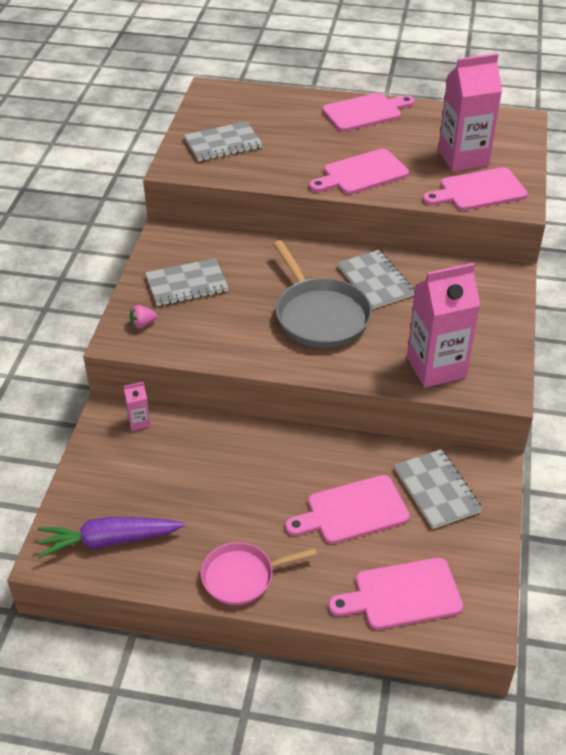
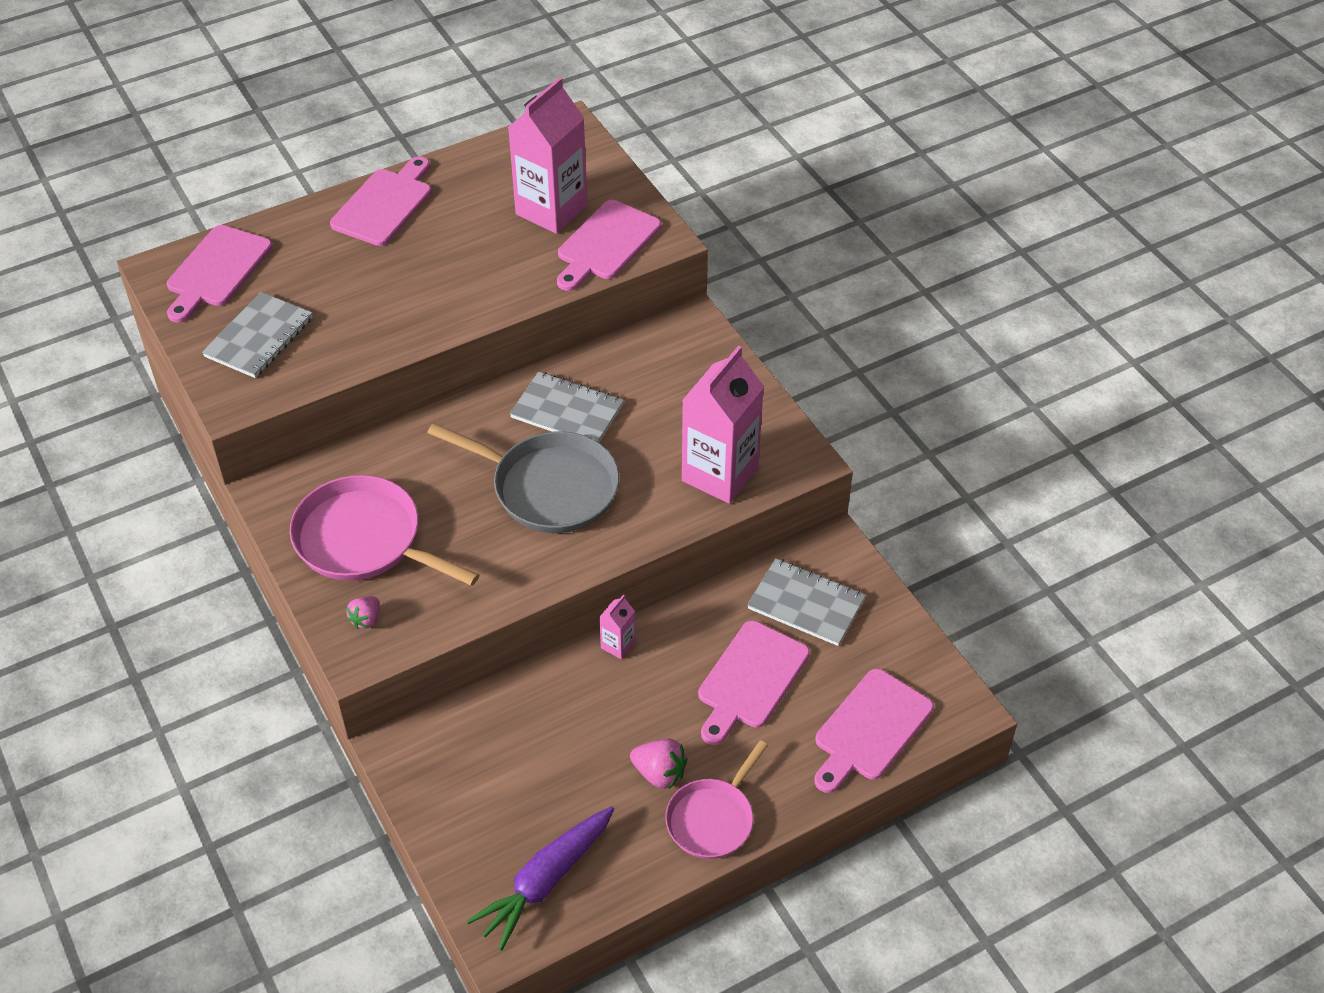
camera: 40 degrees left, 5 degrees up
(139, 422) = (440, 734): pink carton -> pink carton (618, 645)
(187, 284) = (364, 540): grey notebook -> pink pan
(238, 527) = (659, 773): none -> pink strawberry
(362, 173) = (462, 290): pink cutting board -> pink cutting board (217, 270)

